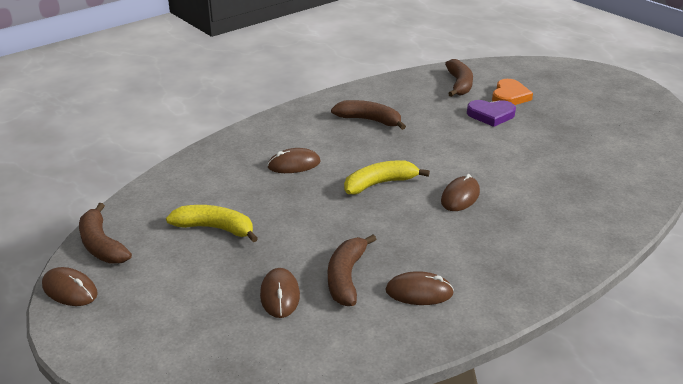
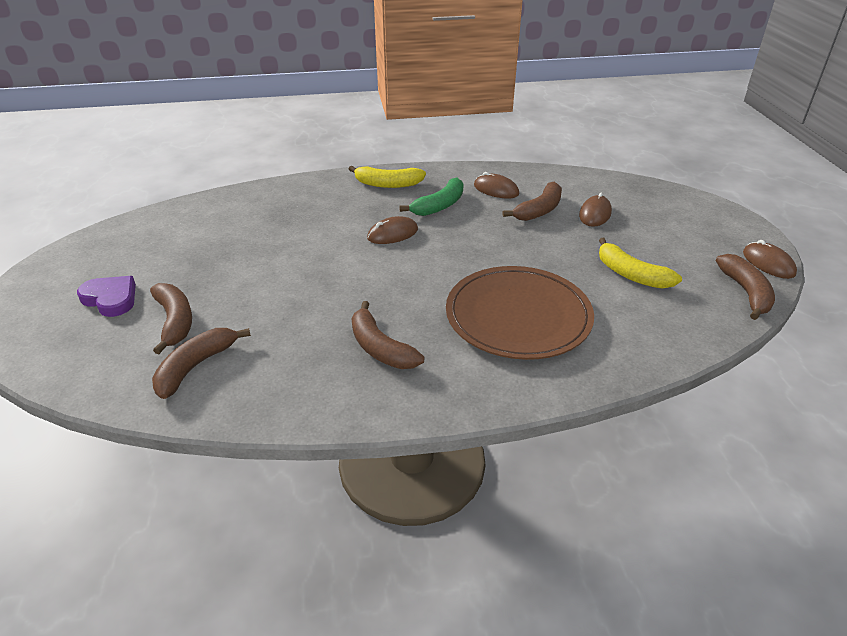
camera: 150 degrees left, 5 degrees up
(294, 164) = (518, 316): brown mouse -> brown plate
(380, 184) = (448, 266): yellow banana -> yellow banana (387, 184)
(455, 244) = (439, 206): none -> green banana
(491, 115) = (239, 303): purple heart -> purple heart (111, 299)
(509, 96) = (175, 321): orange heart -> brown banana

